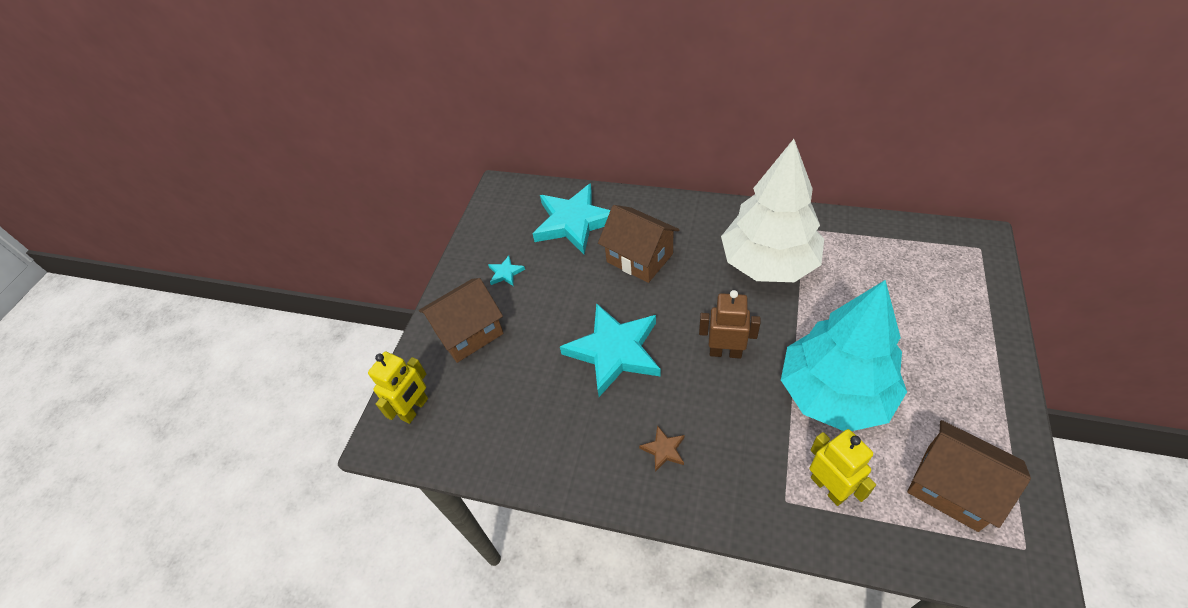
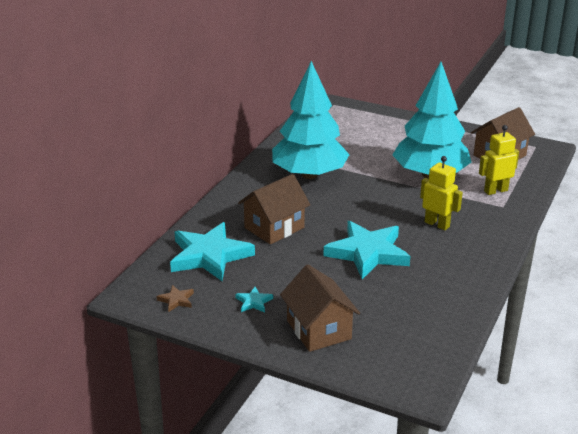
camera: 85 degrees left, 20 degrees down
(415, 409) = (395, 368): yellow robot -> yellow robot (437, 224)
(664, 450) = (460, 244): brown star -> brown star (176, 300)
(725, 352) = (385, 206): brown robot -> none
(768, 263) = (309, 174): white tree -> turquoise tree

